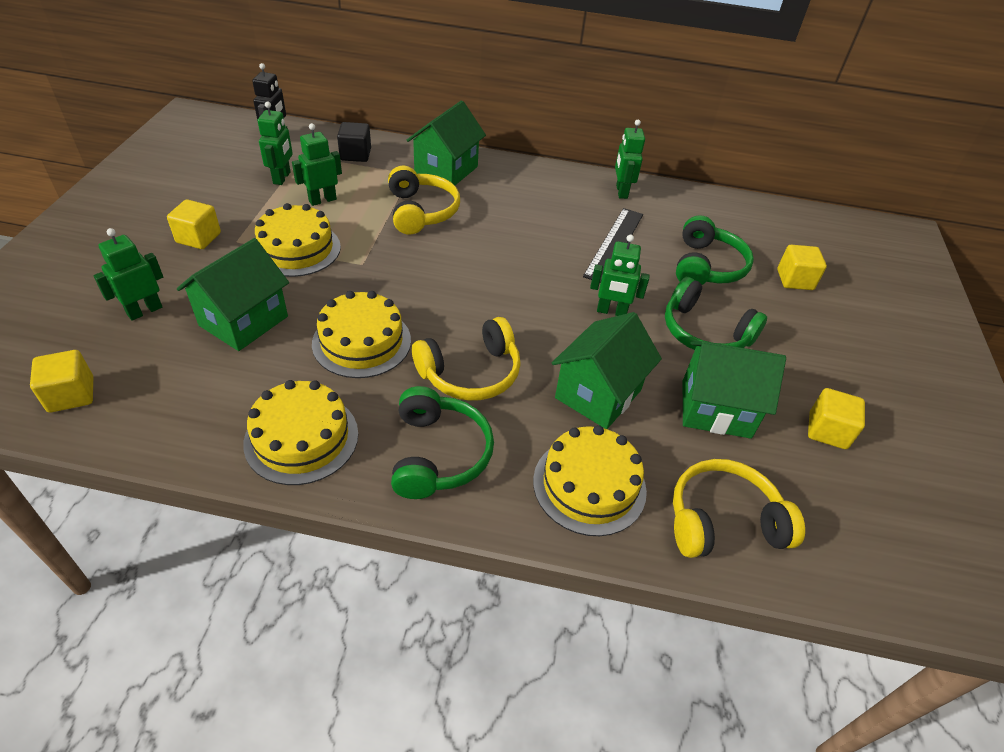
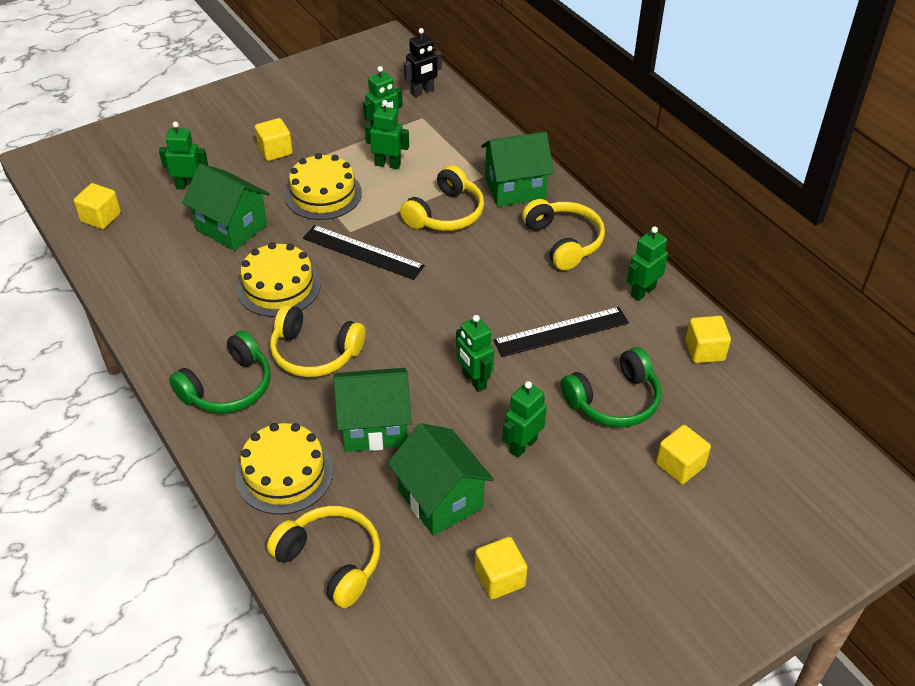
camera: 50 degrees right, 0 degrees up
(244, 321) = (231, 227): green house -> green house turned 45 degrees clockwise
(301, 438) = (173, 323): yellow cake -> none
(355, 155) = (462, 137): black cube -> none
(396, 273) = (363, 252): none -> black ruler
(530, 187) = (564, 241): none -> yellow headphones
(704, 206) = (704, 351): none -> yellow cube
(704, 332) = (522, 445): green headphones -> green robot

